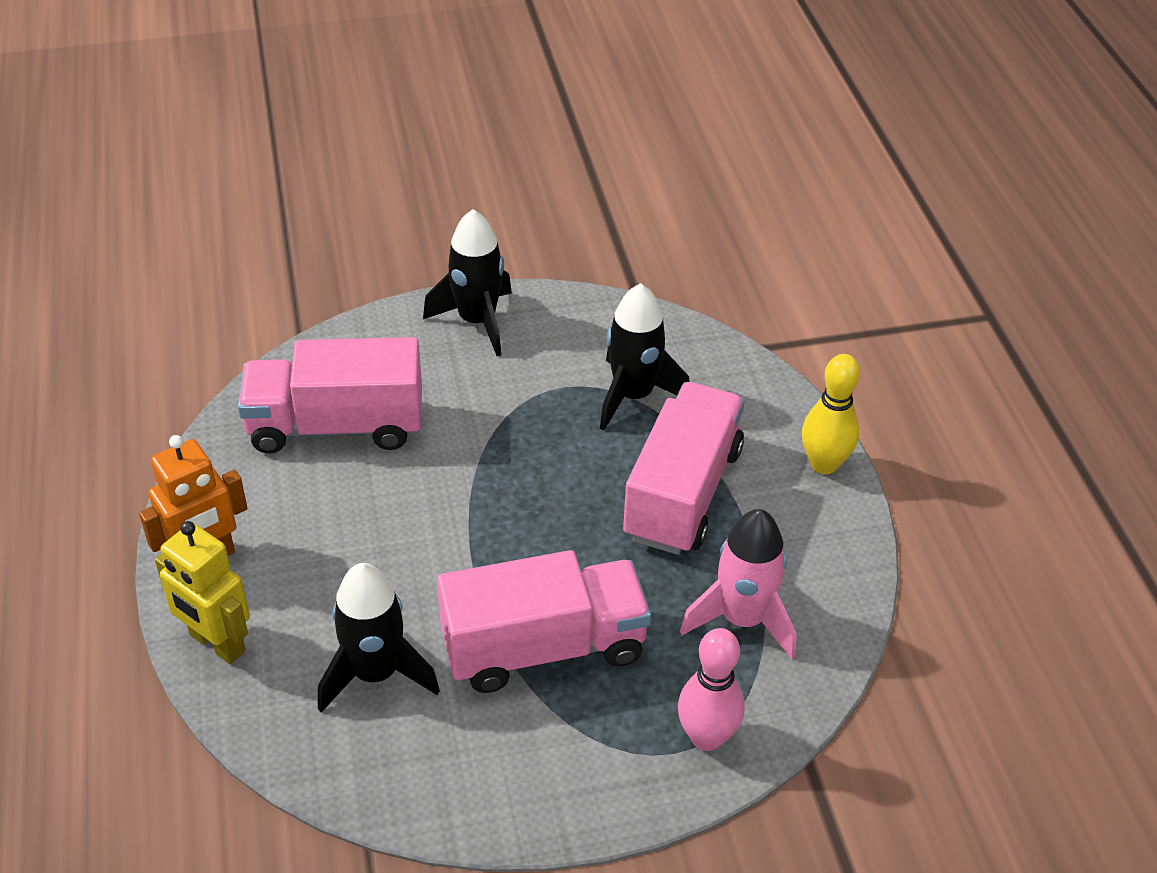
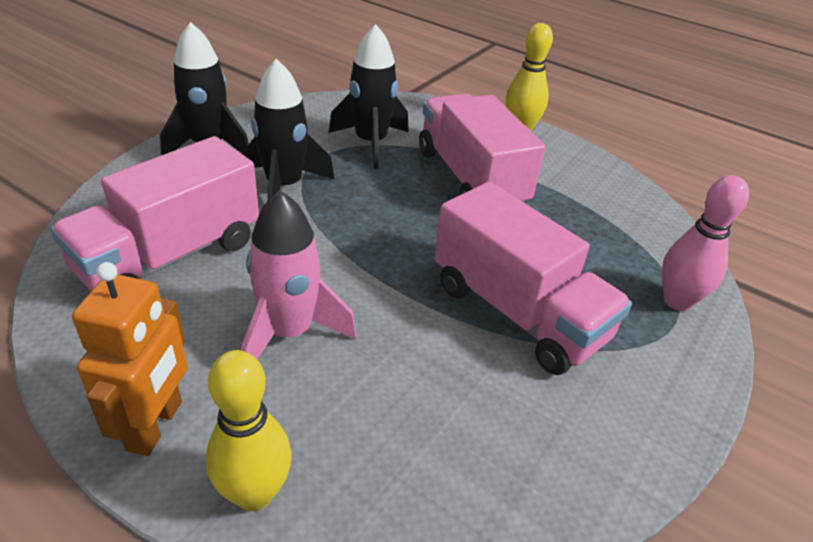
camera: 45 degrees left, 5 degrees down
(217, 643) = (255, 493): yellow robot -> yellow bowling pin
(376, 673) = (429, 413): black rocket -> black rocket (284, 186)
(544, 647) = (517, 312): pink truck -> pink truck turned 105 degrees clockwise
(742, 619) = (597, 225): pink rocket -> pink rocket (289, 332)

